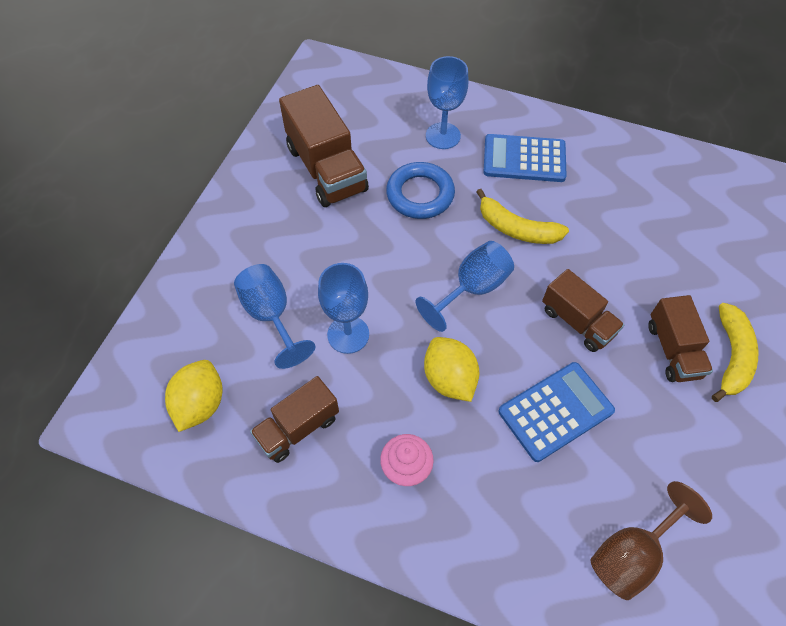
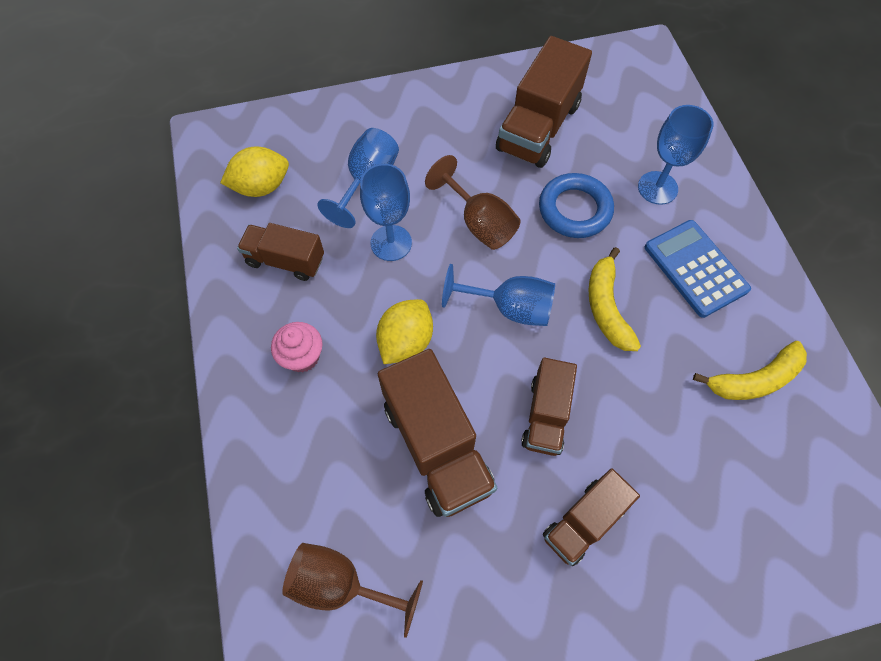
camera: 55 degrees right, 5 degrees up
(381, 261) = (479, 223): none -> brown goblet
(555, 411) = (436, 446): blue calculator -> brown truck
(731, 356) = (622, 585): yellow banana -> yellow banana (754, 379)

